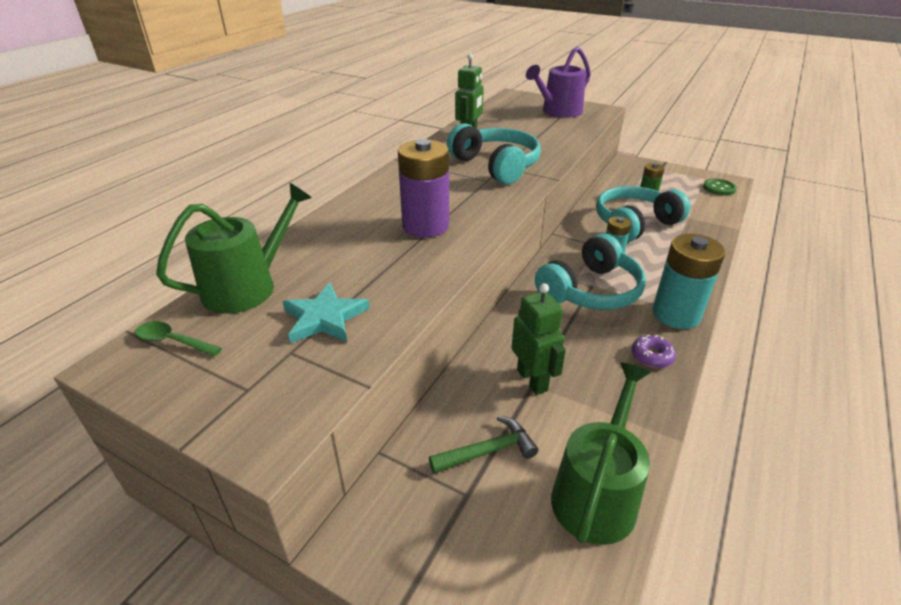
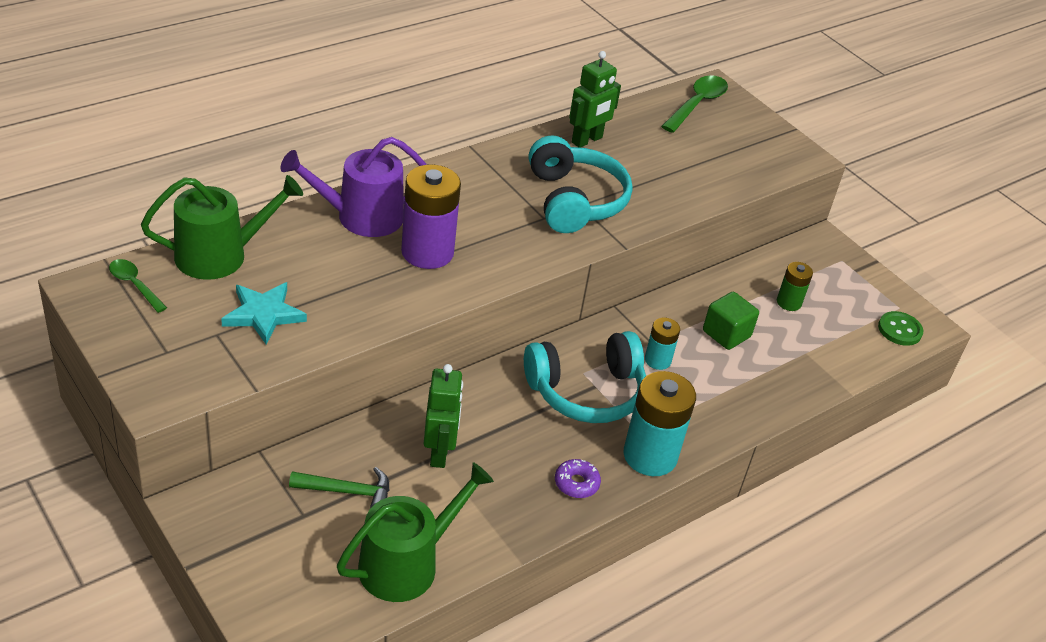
camera: 20 degrees right, 5 degrees up
(513, 104) = (697, 104): none -> green spoon
(558, 112) = (742, 141): purple watering can -> purple watering can (361, 217)
(634, 224) = (726, 334): turquoise headphones -> green cube

